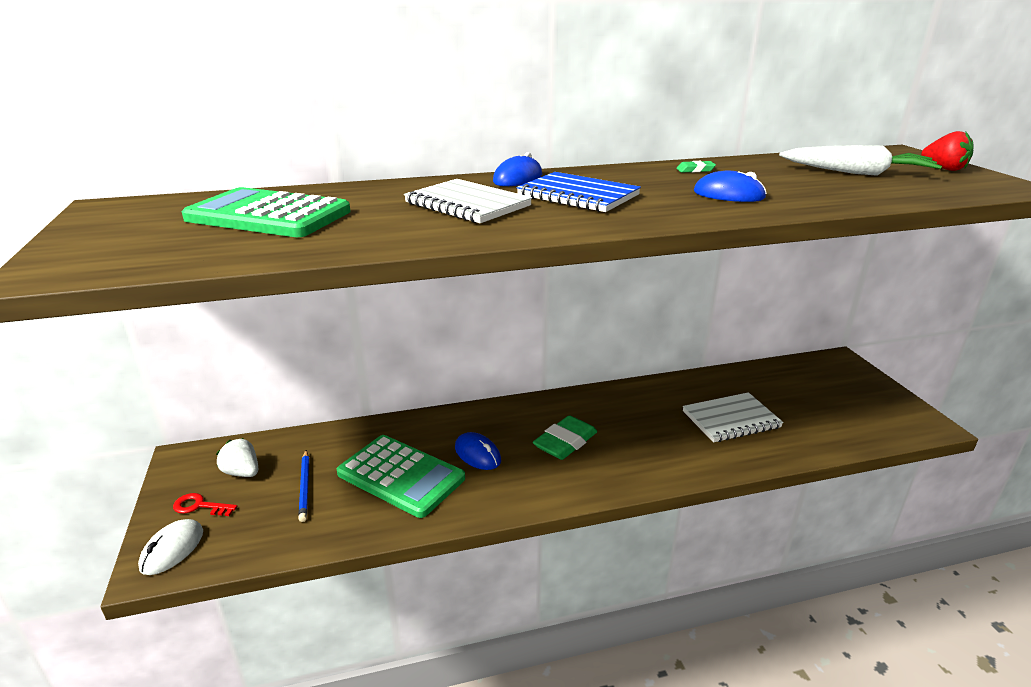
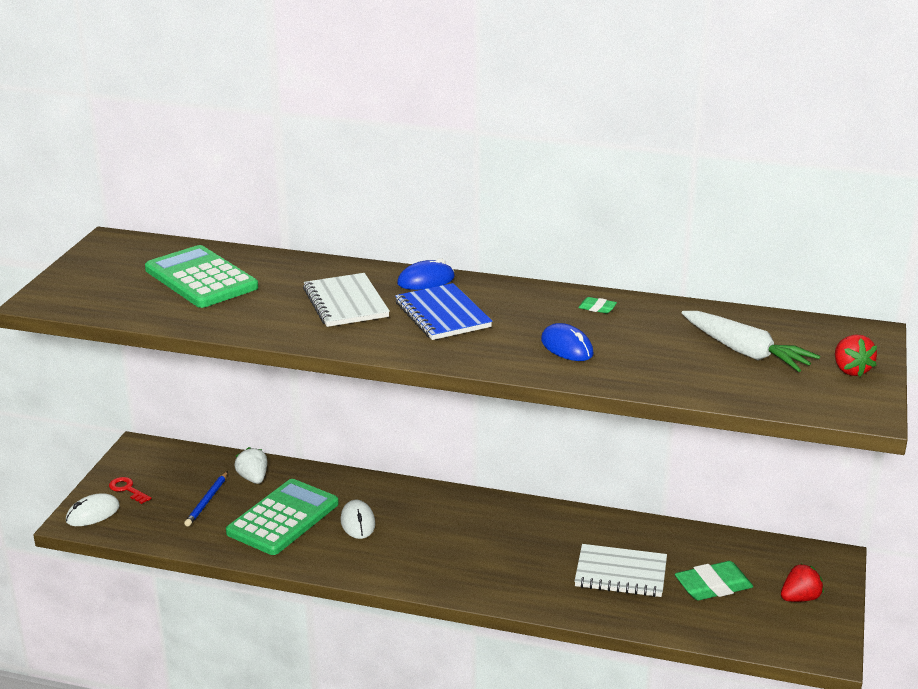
camera: 30 degrees right, 0 degrees up
(242, 472) = (171, 474): white strawberry -> white strawberry (253, 478)
(401, 476) = (283, 518): green calculator -> green calculator turned 120 degrees counterclockwise
(477, 454) = (358, 522): blue mouse -> white mouse
(565, 442) = (441, 538): green eraser -> green eraser (713, 586)
(861, 393) = (800, 598): none -> red strawberry

